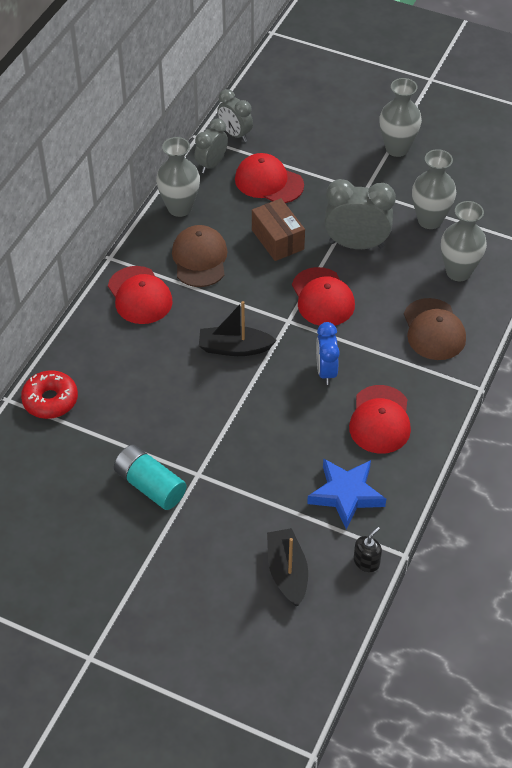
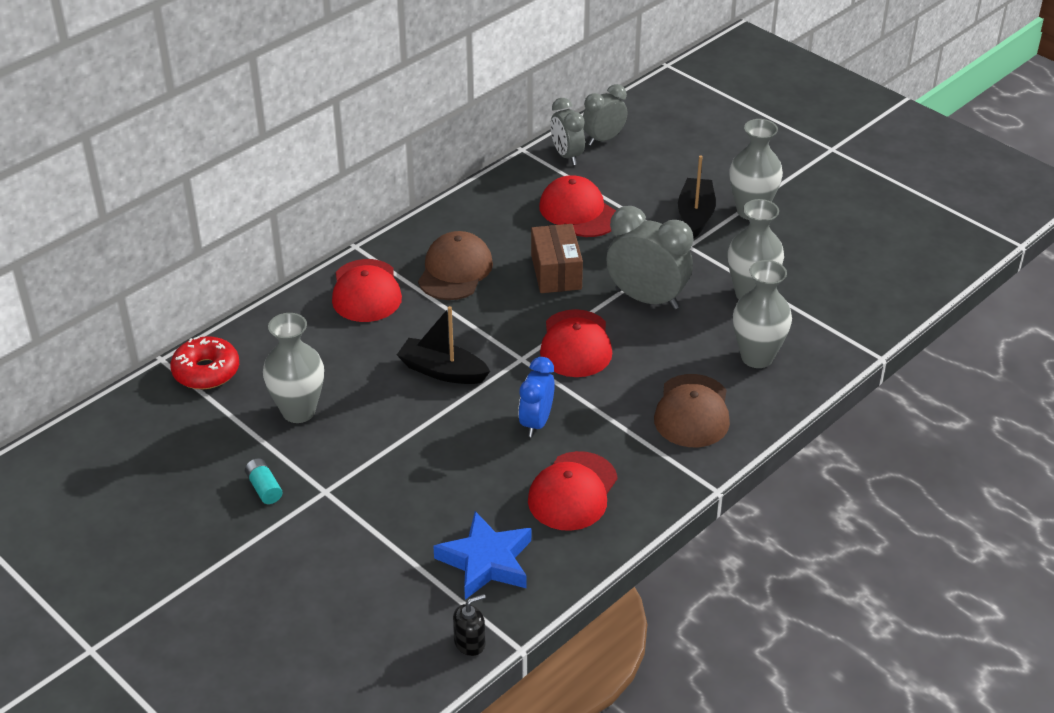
camera: 20 degrees right, 10 degrees down
(150, 485) = (264, 488): turquoise battery -> turquoise battery, size x0.53
(180, 208) = (461, 215): grey vase -> grey vase (298, 411)
(211, 164) = (522, 180): grey clock -> grey clock (603, 139)
(287, 572) = (368, 626): black boat -> black boat (695, 215)

